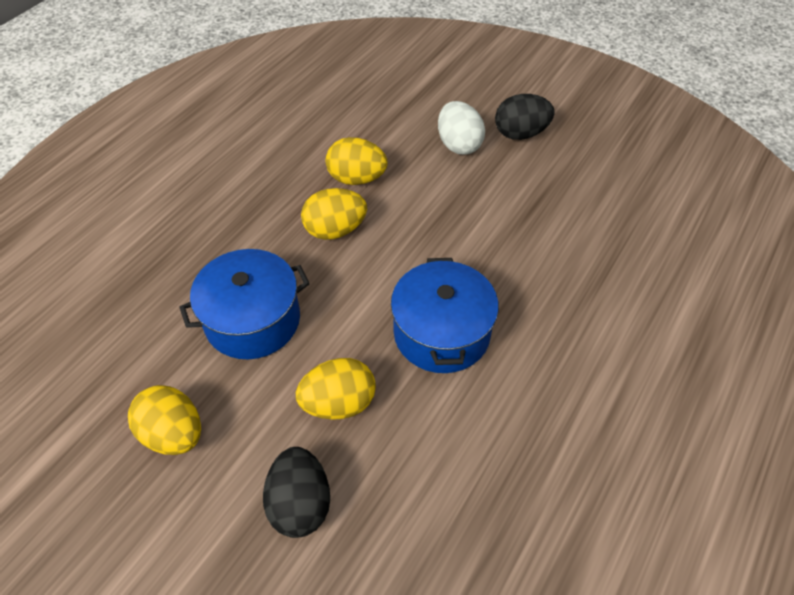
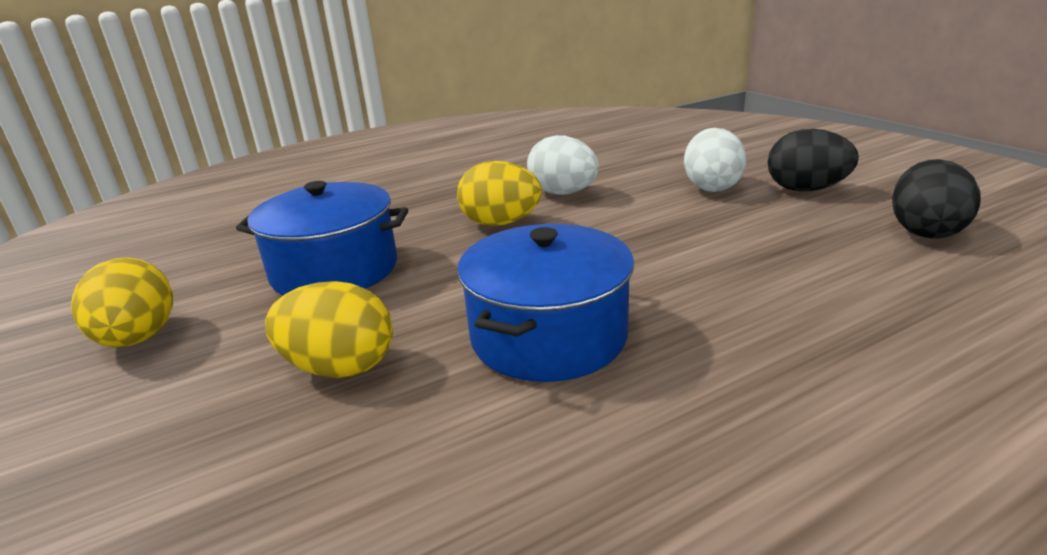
camera: 30 degrees right, 25 degrees down
(300, 503) = (164, 461): black egg -> black egg (924, 231)
(357, 179) = (563, 193): yellow egg -> white egg

